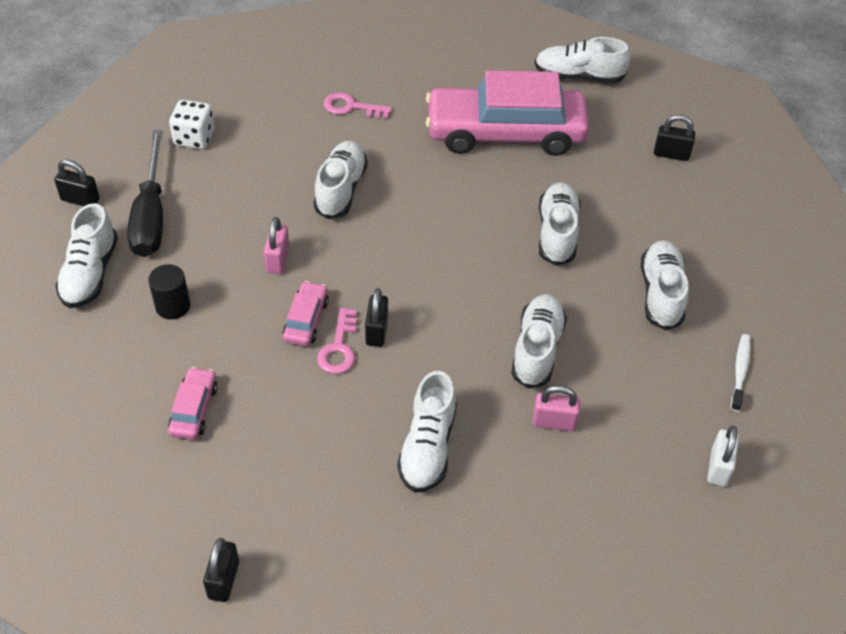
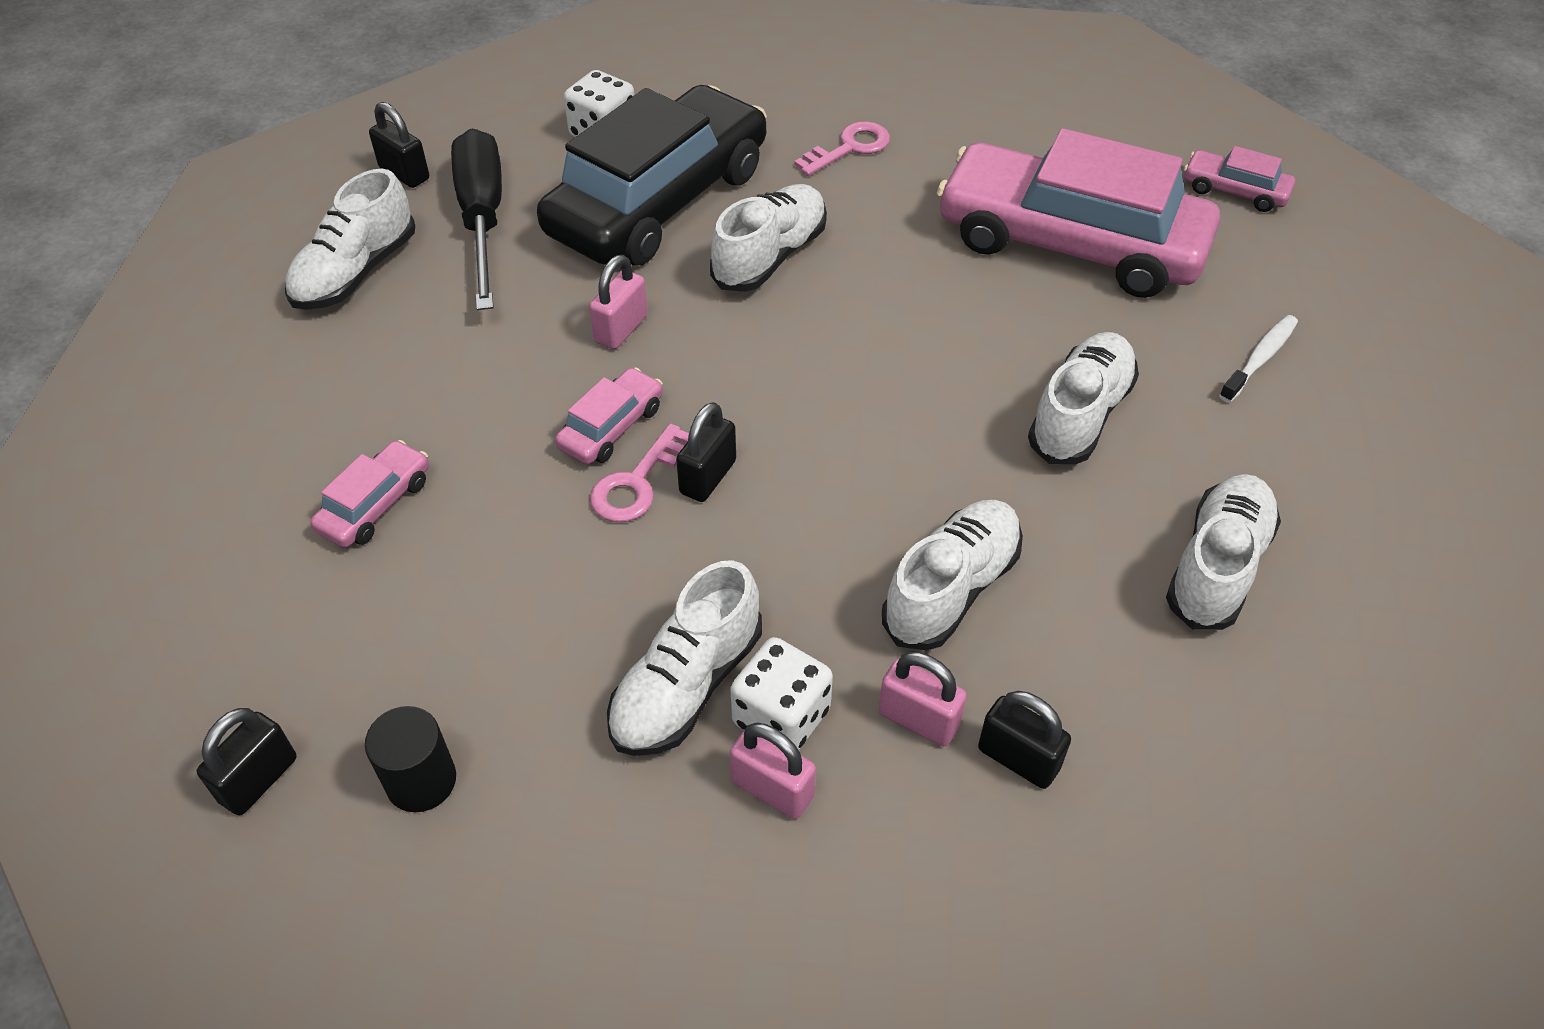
camera: 25 degrees right, 0 degrees up
(151, 215) = (483, 219): black screwdriver -> black screwdriver turned 150 degrees clockwise
(173, 306) = (437, 349): black cylinder -> black cylinder (421, 781)
(255, 173) = (659, 201): none -> black car
(351, 107) = (849, 148): pink key -> pink key turned 105 degrees clockwise
(485, 445) = (781, 717): none -> white dice
(499, 483) = (772, 789): none -> pink padlock
(578, 76) = (1234, 191): white shoe -> pink car
(671, 154) = (1342, 347): black padlock -> black padlock (1018, 759)
(718, 467) = (1183, 911): white padlock -> none
(740, 371) = (1306, 749): white toothbrush -> white toothbrush (1260, 358)

